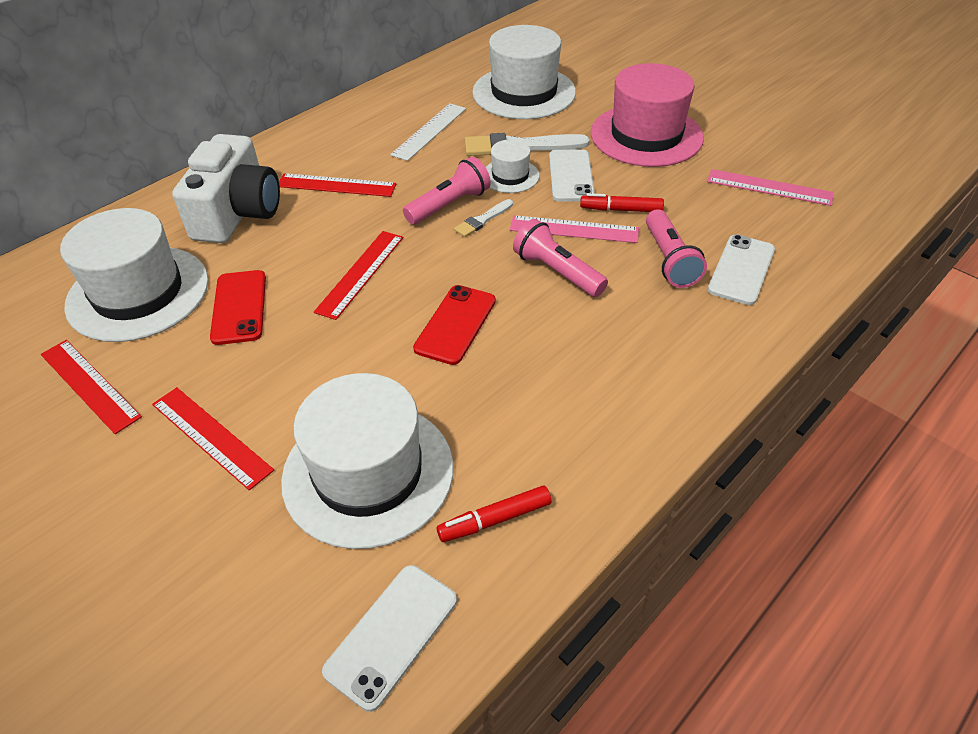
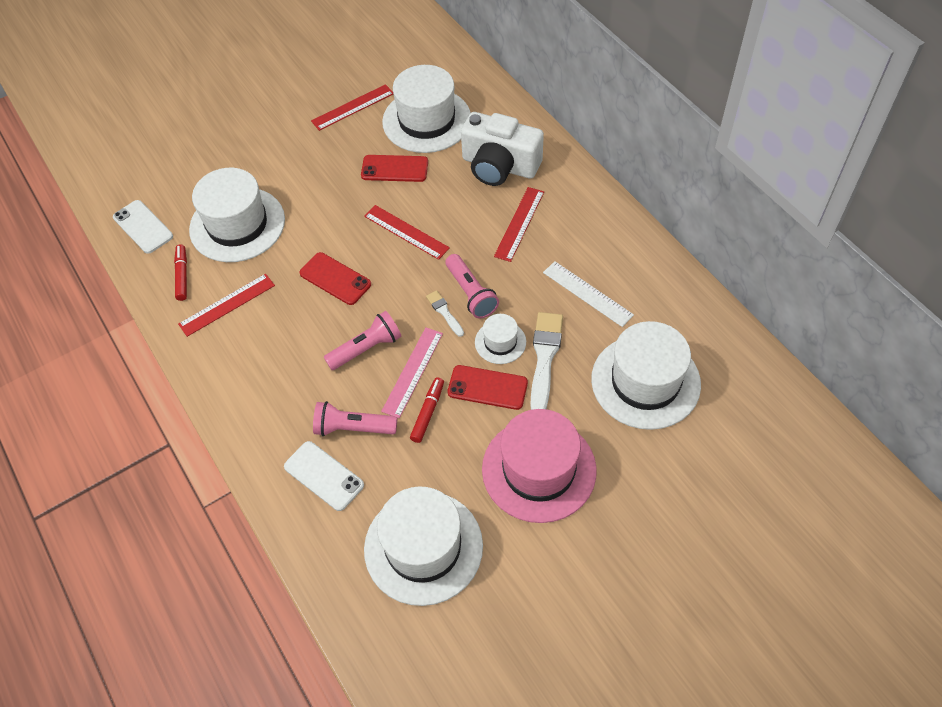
camera: 105 degrees right, 10 degrees up
(211, 436) = (292, 159): red ruler -> red ruler (227, 304)
(571, 176) = (487, 387): white phone -> red phone
(769, 187) = (423, 547): pink ruler -> white hat

